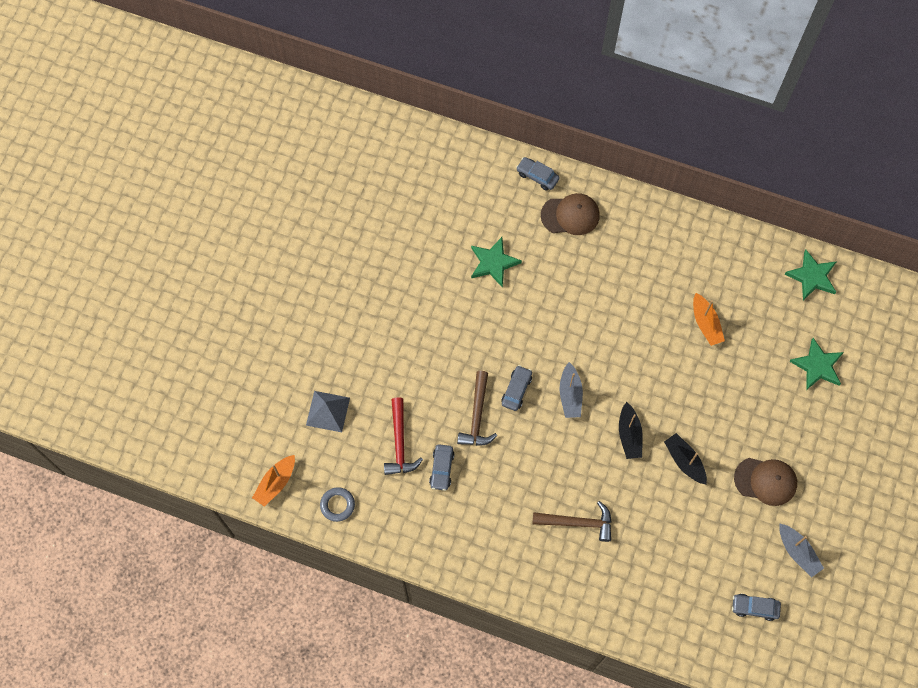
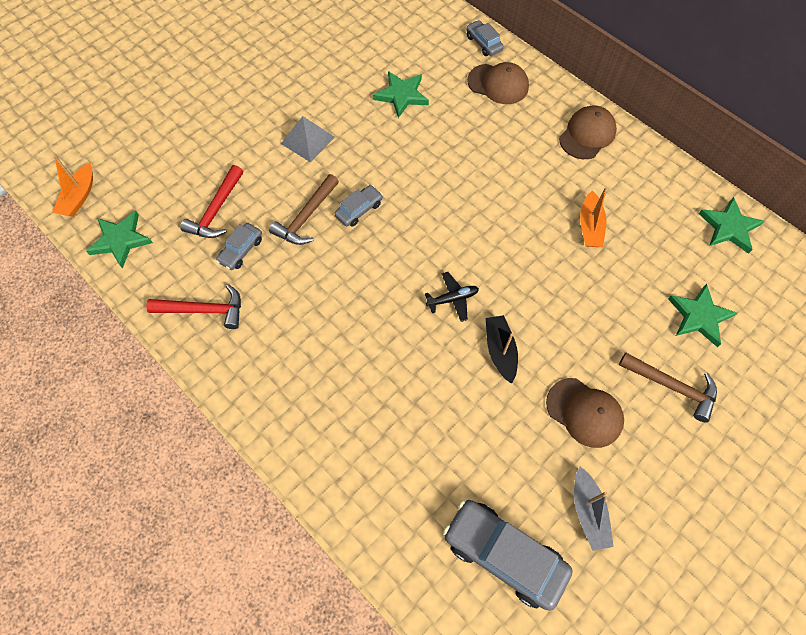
camera: 25 degrees right, 5 degrees down
(276, 483) = (79, 197): orange boat -> orange boat turned 45 degrees counterclockwise
(328, 411) = (169, 156): grey pyramid -> grey pyramid (307, 140)
(337, 505) = (120, 240): grey ring -> green star
(443, 532) = (204, 310): none -> red hammer
(570, 395) = (411, 236): grey boat -> none
(578, 522) = (348, 363): brown hammer -> brown hammer (672, 387)
(629, 435) = (452, 299): black boat -> black plane
(667, 235) = (587, 135): none -> brown cap
(754, 608) = (504, 554): grey car -> grey car, size x1.94

